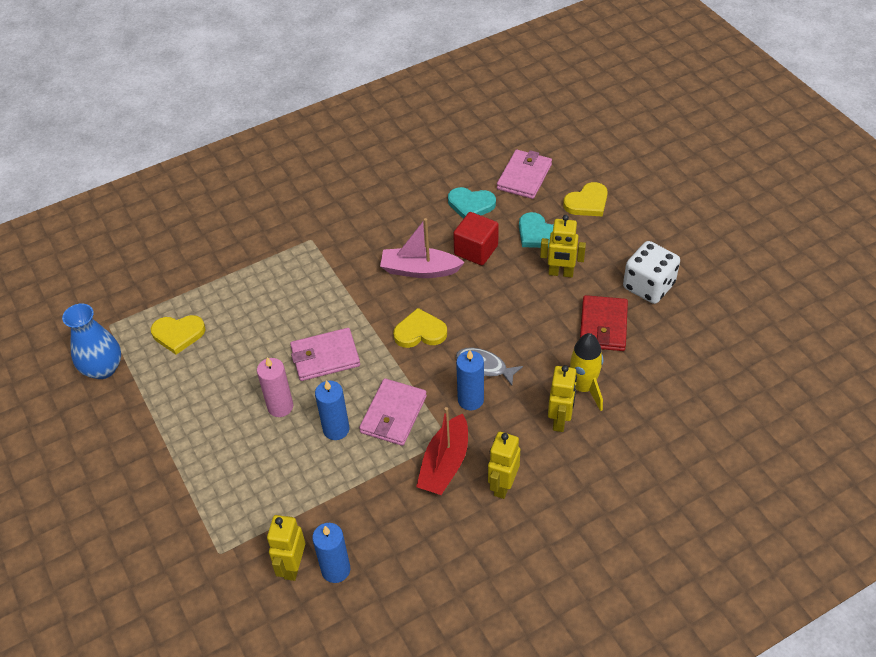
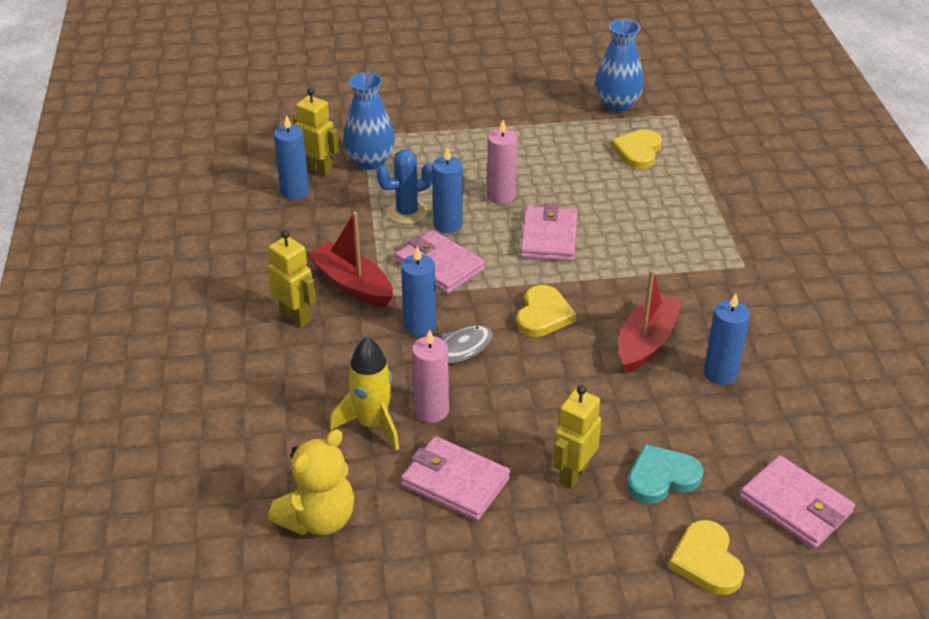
camera: 110 degrees right, 10 degrees down
(262, 528) = (370, 161): none -> blue vase
(331, 465) = (407, 212): none -> blue cactus
(420, 270) = (646, 342): pink boat -> red boat
(432, 228) = (720, 374): none -> blue candle
(471, 205) = (753, 426): turquoise heart -> none
(476, 250) = (658, 403): red cube -> none
(550, 361) = (431, 410): none -> pink candle
(560, 420) = (342, 388): yellow robot -> none
(603, 326) = (455, 482): red wallet -> pink wallet
(648, 286) = (497, 562): white dice -> none
(677, 382) = (318, 519): none -> yellow teddy bear

